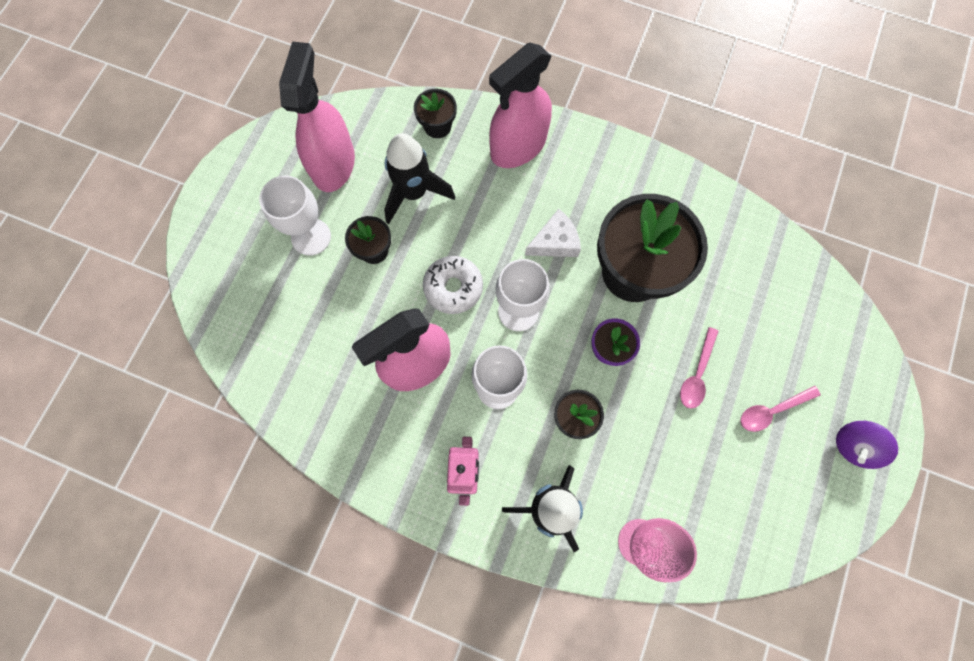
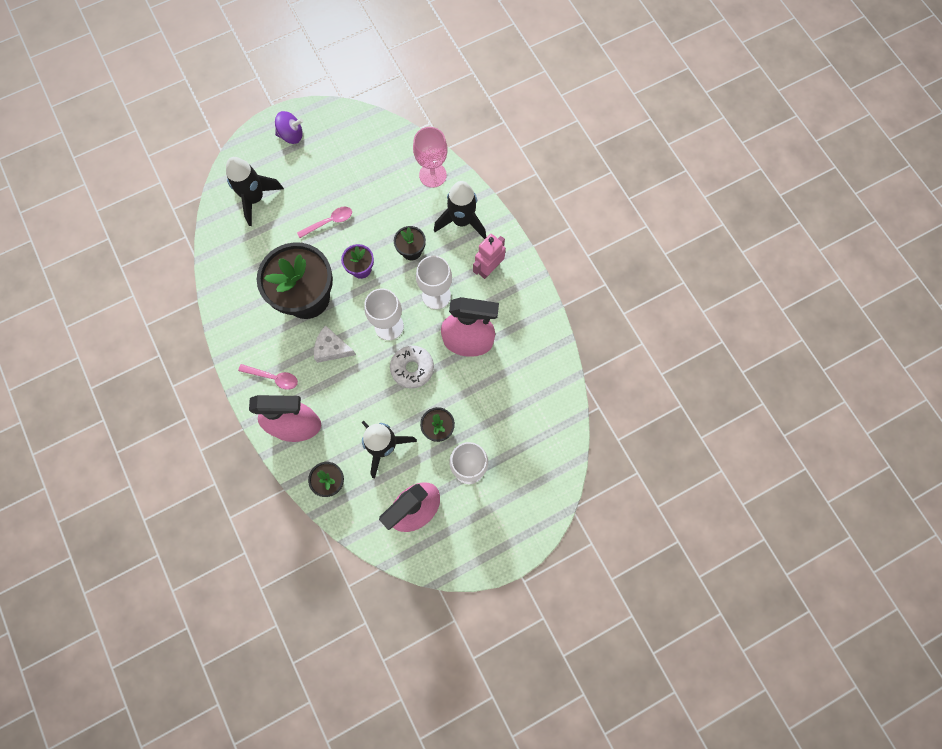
camera: 140 degrees left, 0 degrees up
(772, 410) = (312, 178): pink spoon -> pink spoon (273, 377)
(803, 332) = (255, 199): none -> black rocket

